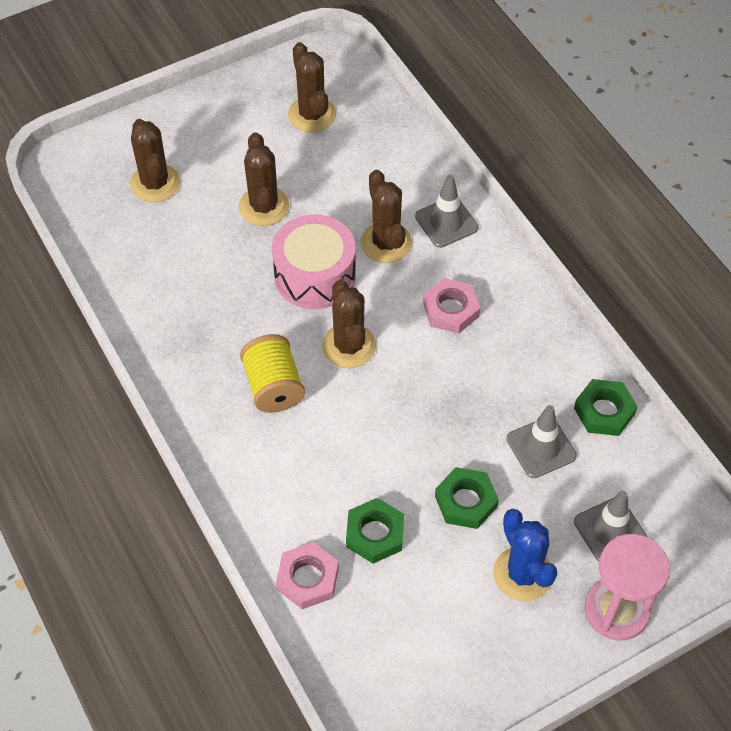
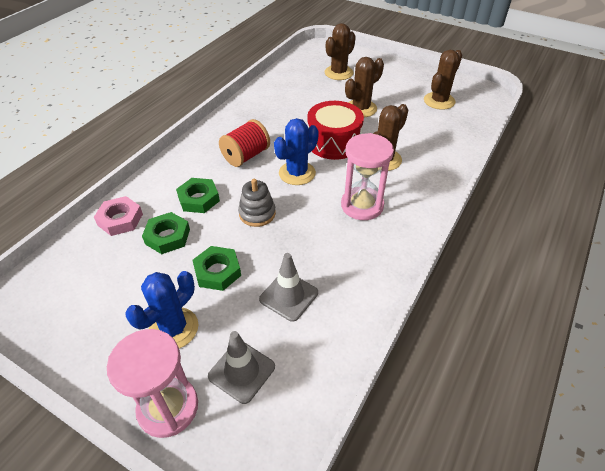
camera: 60 degrees right, 10 degrees down
(273, 386) = (246, 156): yellow spool -> red spool
(315, 275) = (333, 142): pink drum -> red drum
(349, 346) = (297, 173): brown cactus -> blue cactus
(395, 422) = (257, 213): none -> grey stacking toy
(446, 222) = (425, 178): grey traffic cone -> none
(451, 310) = (362, 205): pink nut -> pink hourglass
(604, 411) = (348, 322): green nut -> green nut (198, 199)

